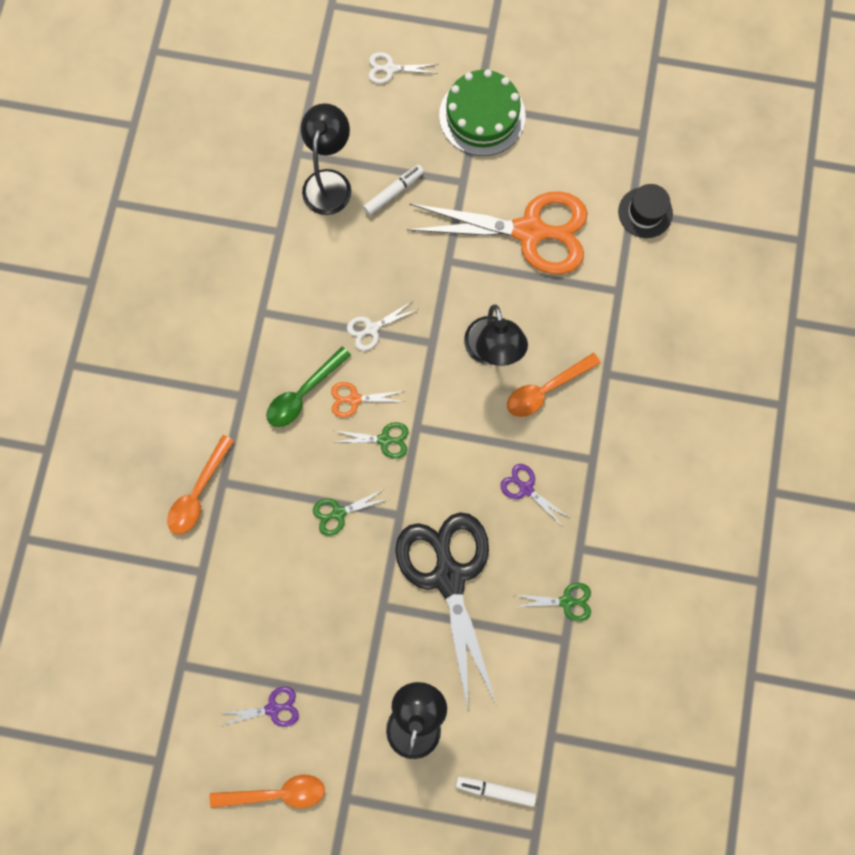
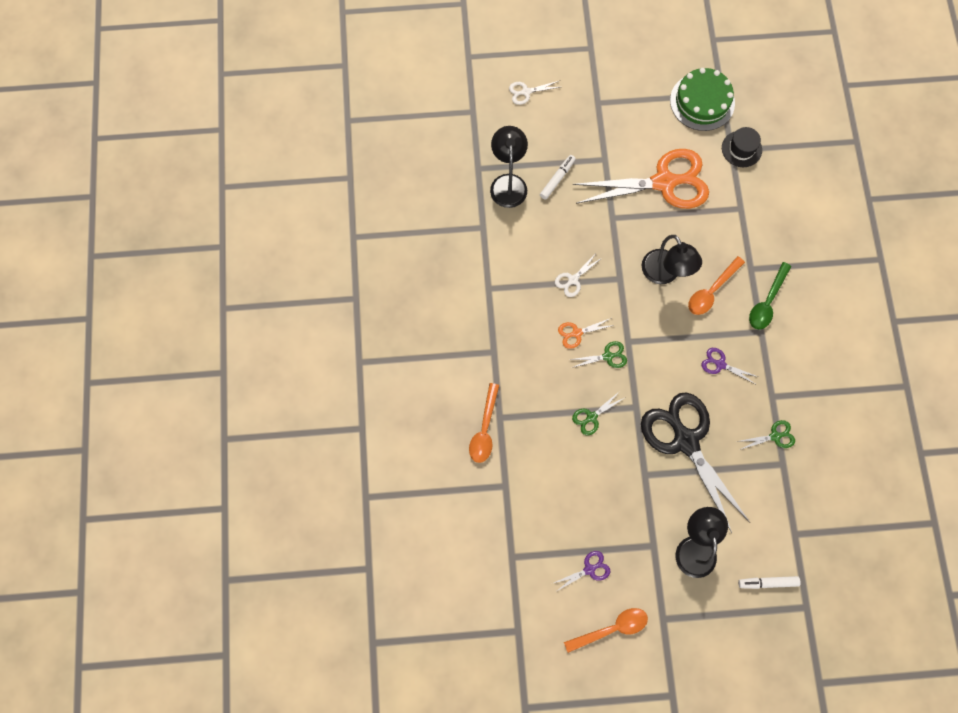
camera: 15 degrees left, 5 degrees down
(303, 393) = (538, 338): green spoon -> green spoon (767, 302)
(482, 116) = (603, 109): green cake -> green cake (702, 101)

